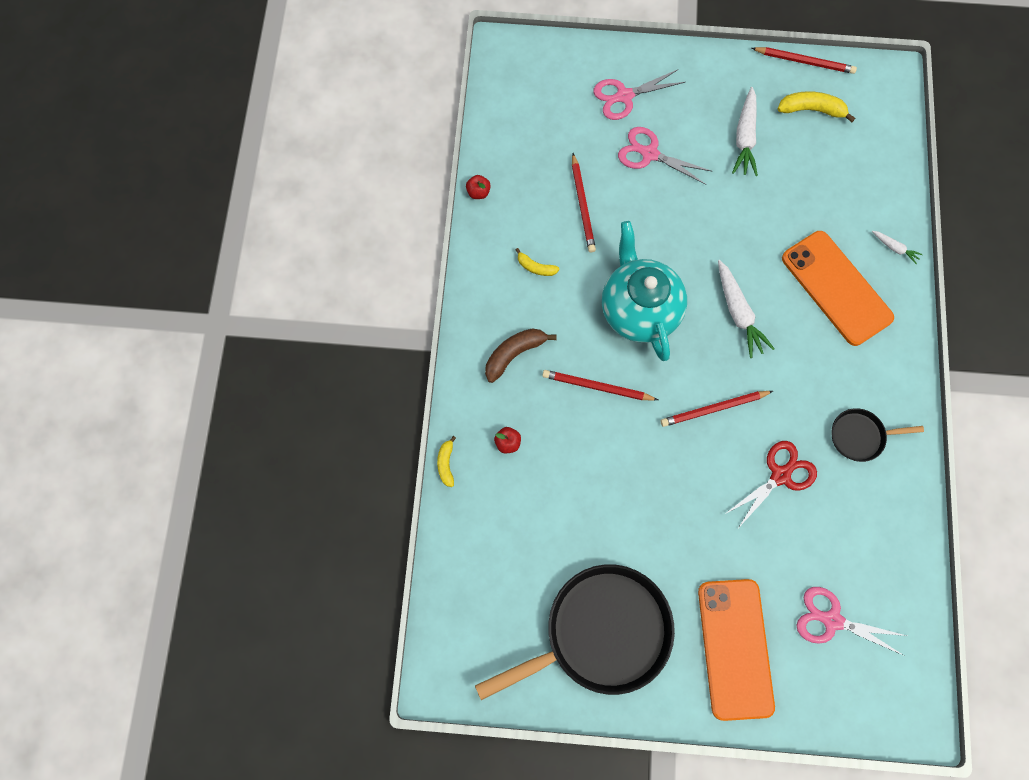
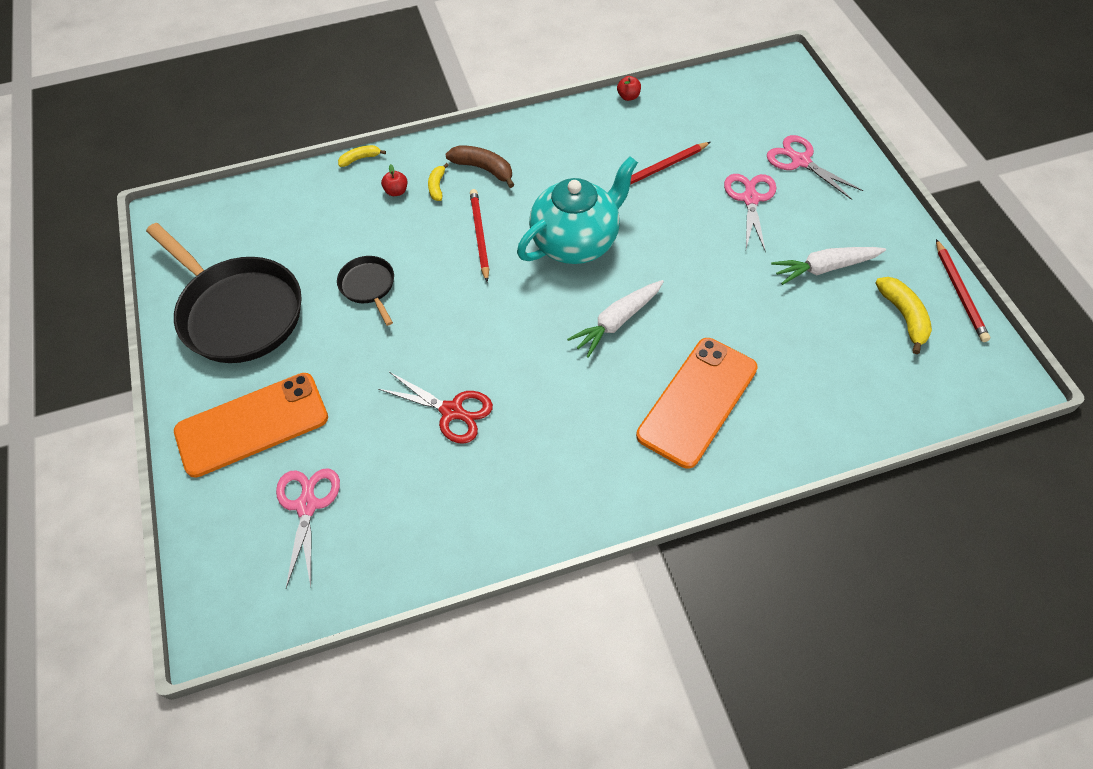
camera: 70 degrees right, 15 degrees down
(535, 267) = (577, 156): yellow banana -> yellow banana (437, 186)
(714, 409) = (499, 332): red pencil -> none
(860, 436) = (530, 474): black pan -> black pan (368, 286)
(894, 248) = (783, 446): white carrot -> none

